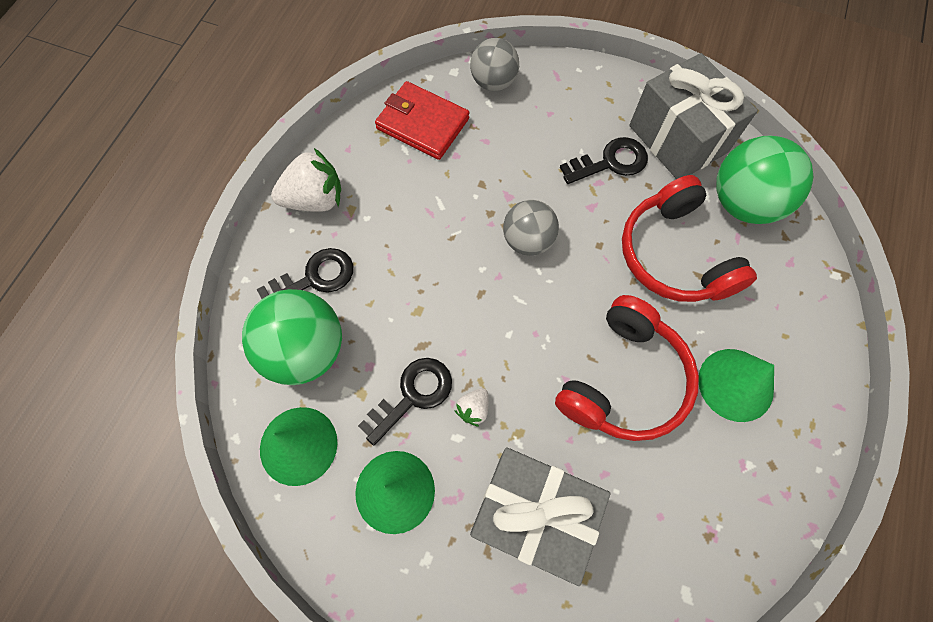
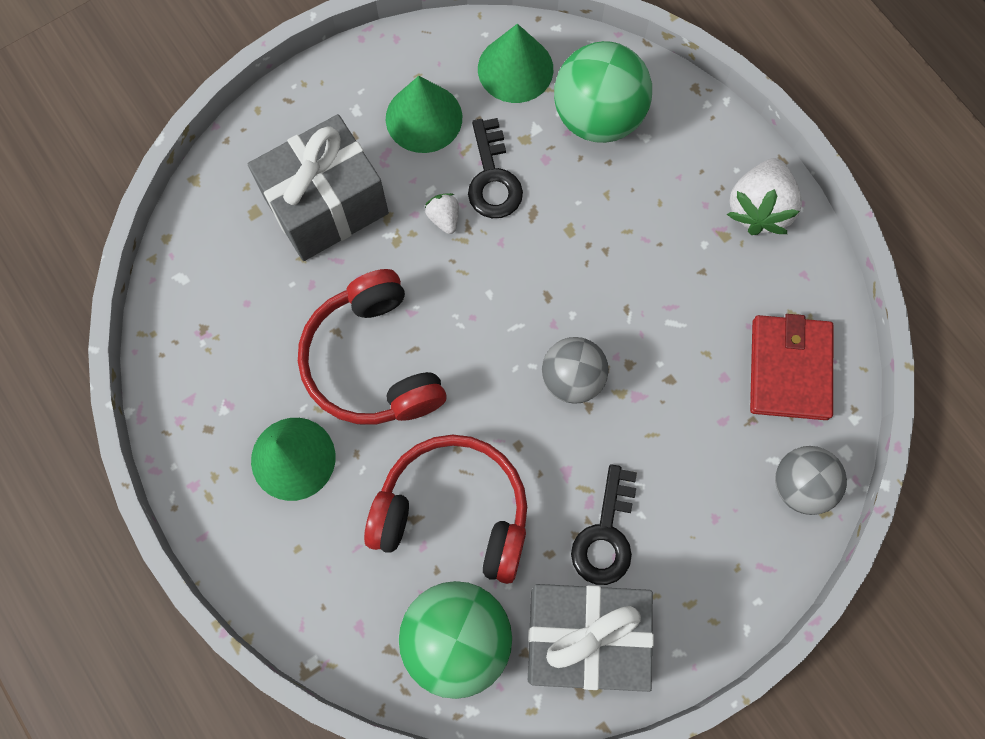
camera: 125 degrees right, 5 degrees up
(314, 278) = (667, 162): black key -> none
(422, 124) = (789, 369): red wallet -> red wallet turned 60 degrees counterclockwise

